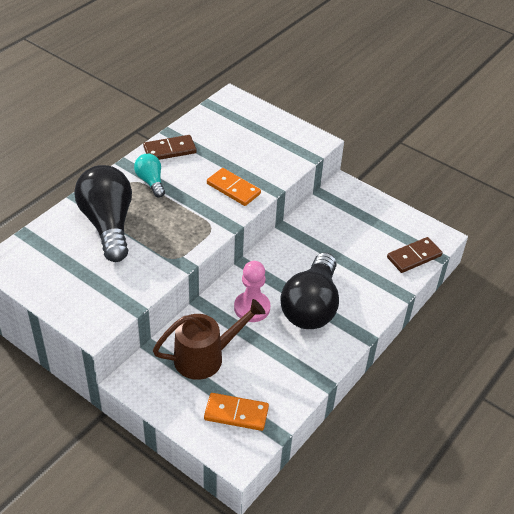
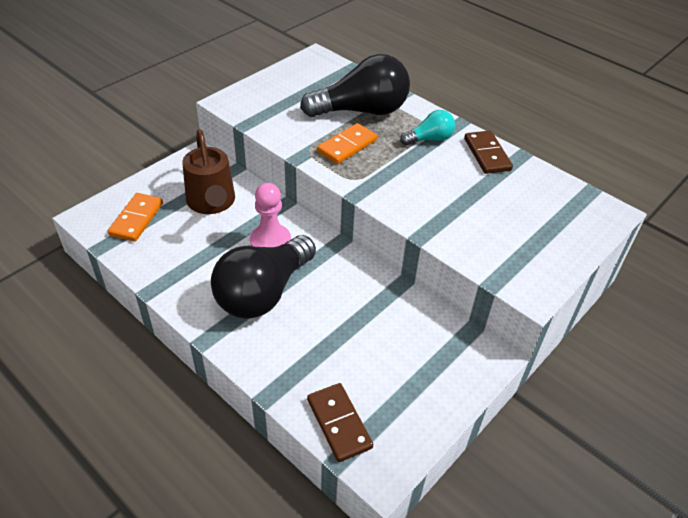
camera: 95 degrees right, 0 degrees up
(233, 189) = (421, 200): orange domino -> orange domino (347, 146)
(311, 306) = (263, 293): black light bulb -> black light bulb turned 75 degrees counterclockwise

